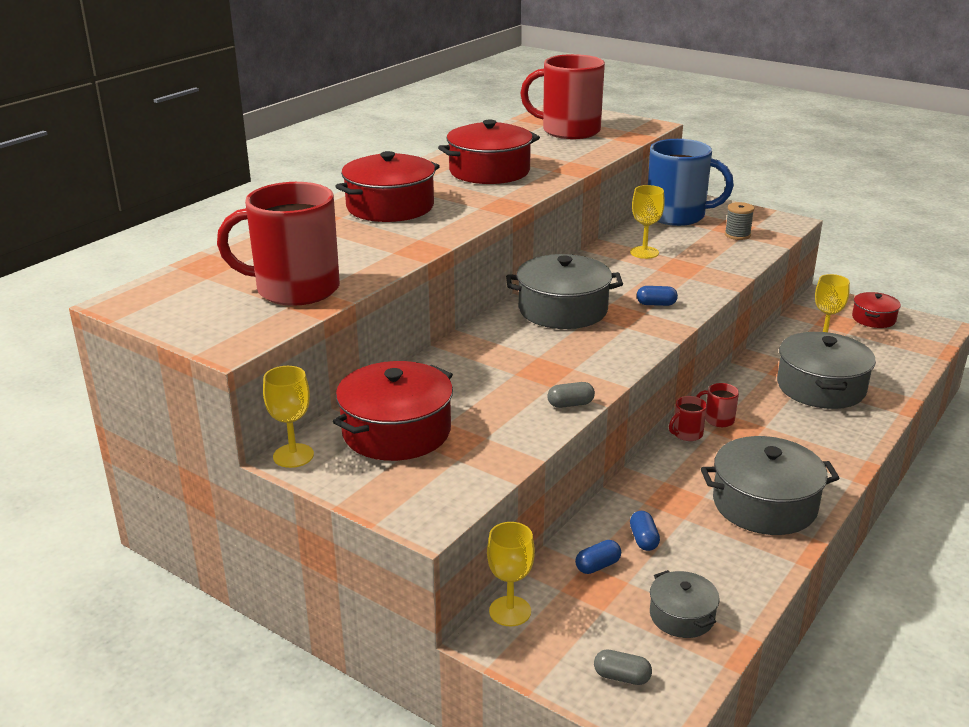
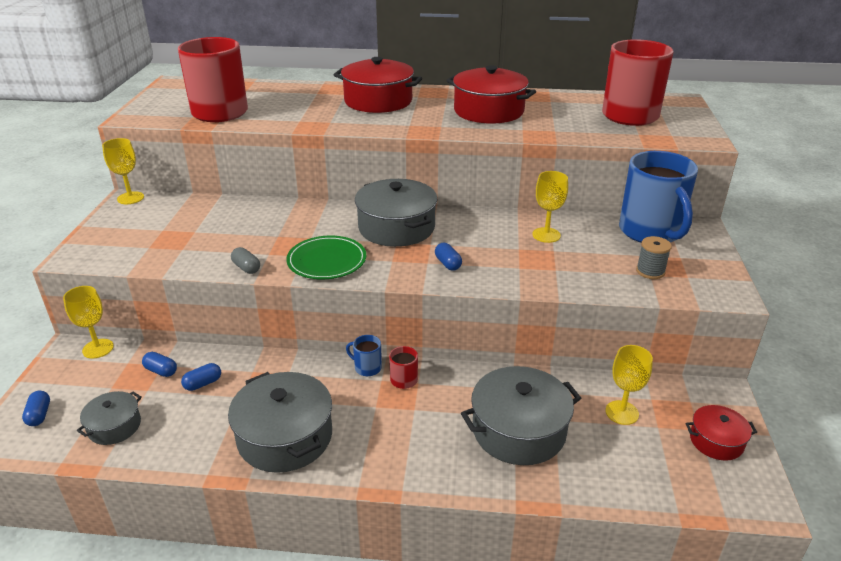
camera: 60 degrees right, 5 degrees up
(396, 431) = (174, 218): red pot -> none
(596, 358) = (327, 261): none -> green plate
(622, 677) = (39, 415): grey capsule -> blue capsule
(687, 434) = (367, 368): red mug -> blue mug

